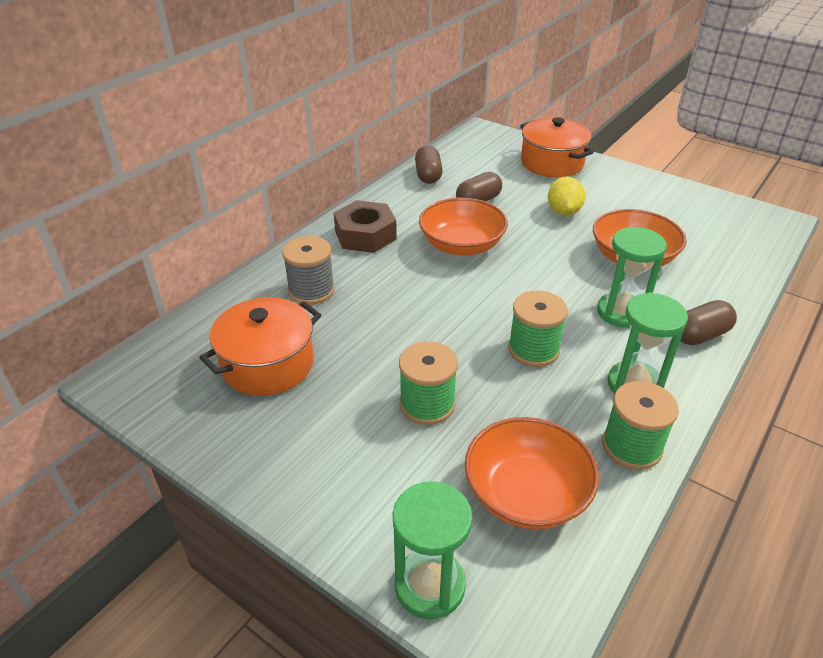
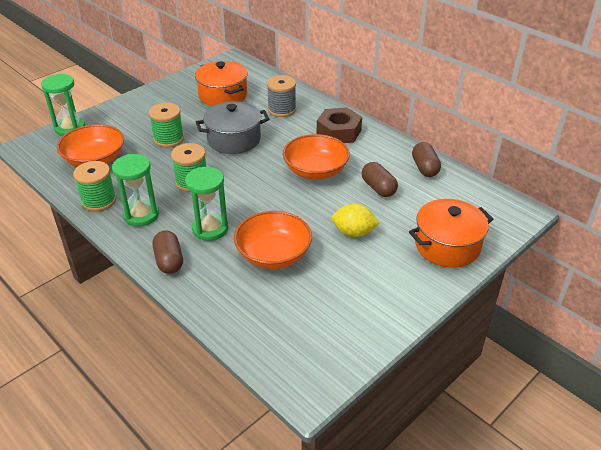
camera: 100 degrees right, 0 degrees up
(409, 326) = (234, 140): none -> grey pot
(428, 175) = (424, 168): brown capsule -> brown capsule turned 75 degrees clockwise

